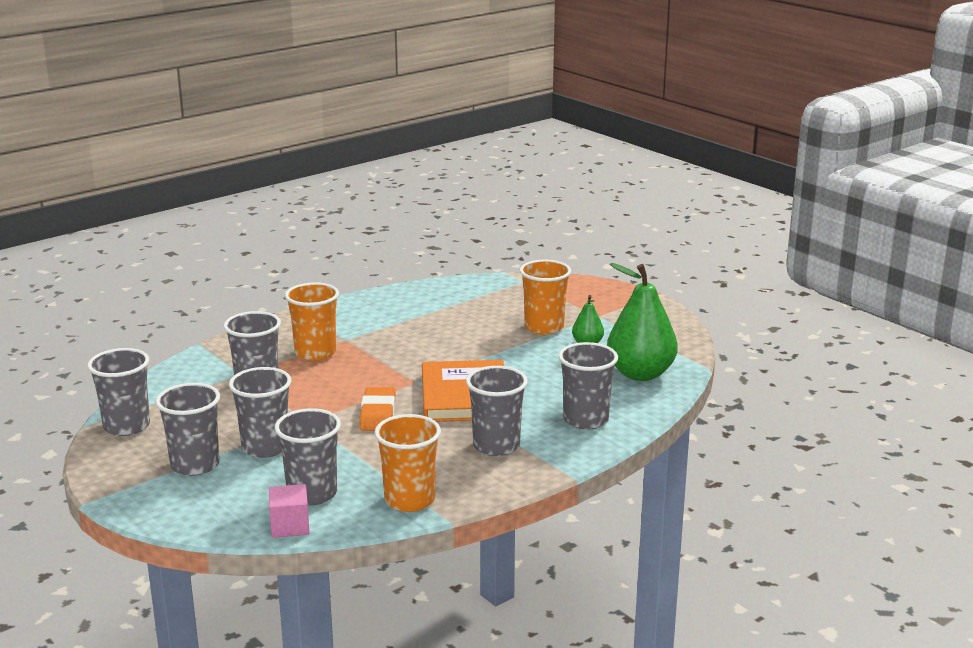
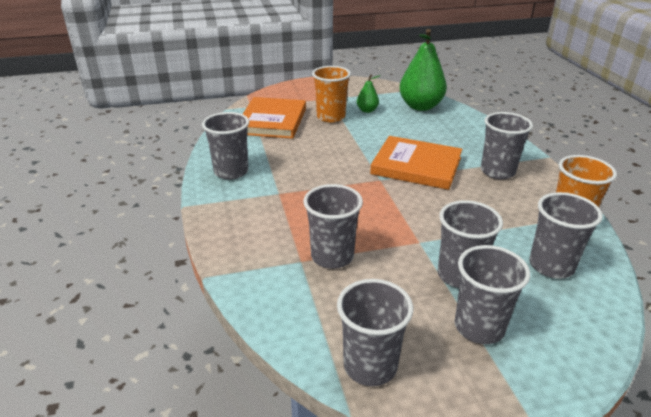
camera: 65 degrees left, 10 degrees up
(290, 526) = (605, 289): pink cube -> none
(315, 353) = (292, 212): orange cup -> none
(378, 414) = (425, 206): orange eraser -> none
(498, 300) = (272, 121): none -> orange book
(585, 420) = (473, 135): grey cup -> grey cup (231, 172)

